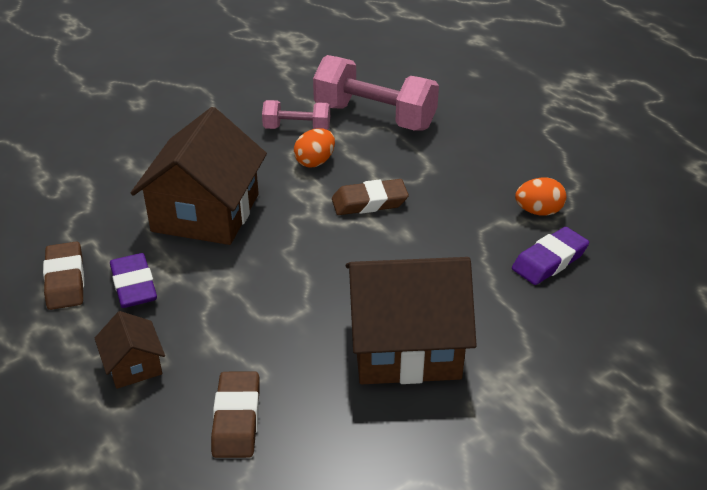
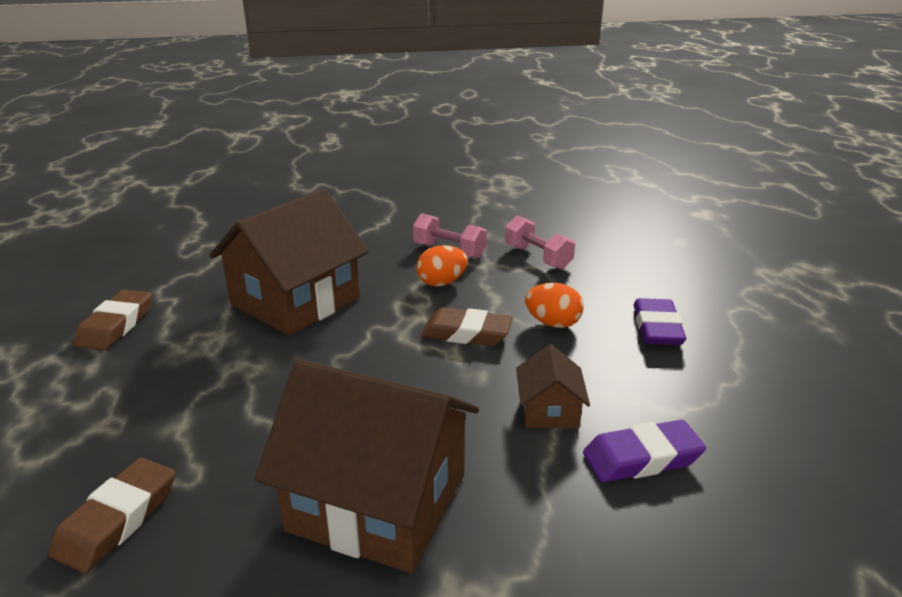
camera: 25 degrees right, 10 degrees down
(133, 365) = (85, 423): brown house -> brown house (549, 411)
(134, 285) = (166, 347): purple eraser -> purple eraser (657, 328)
(375, 117) = (537, 257): pink dumbbell -> pink dumbbell, size x0.55
(538, 211) = (665, 395): orange egg -> orange egg (553, 323)

